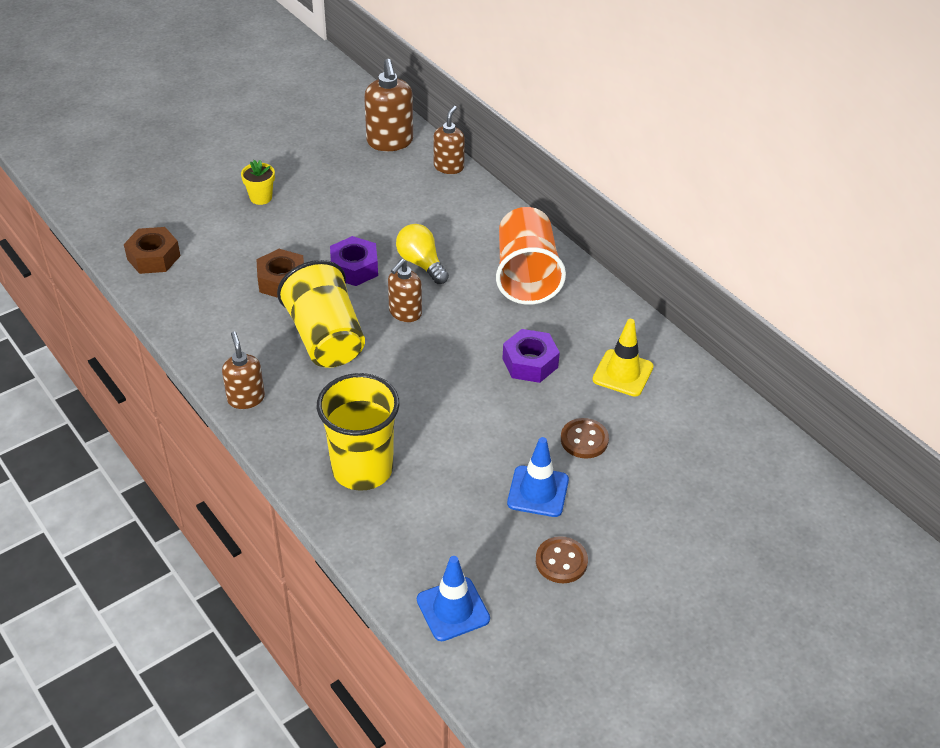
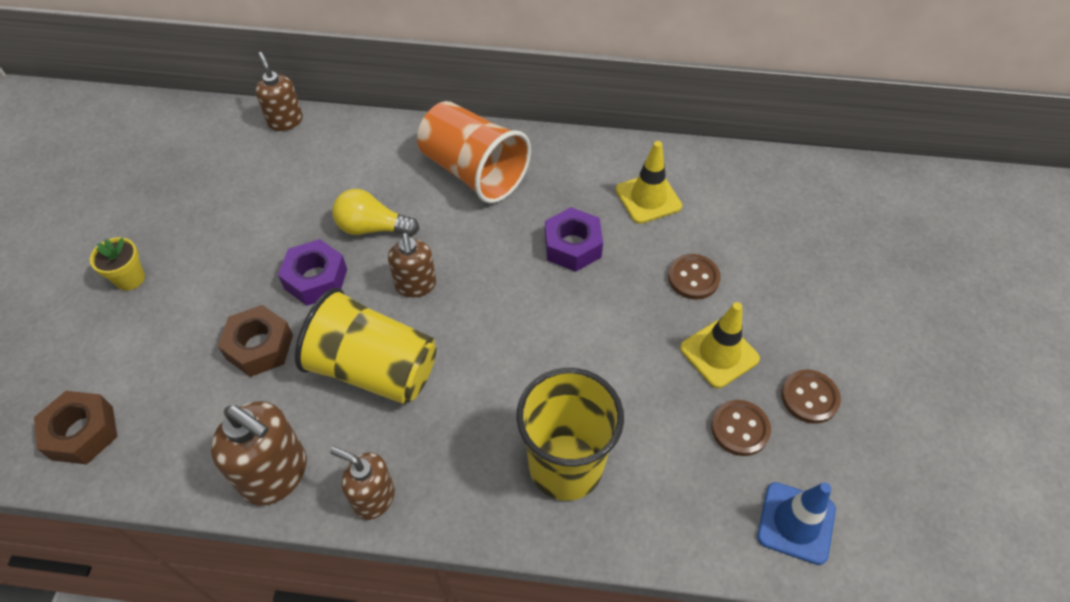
camera: 45 degrees left, 10 degrees up
(390, 142) = (199, 134): brown soap dispenser -> brown soap dispenser (276, 474)
(490, 538) = (740, 429): none -> brown button
(538, 491) = (719, 353): blue traffic cone -> yellow traffic cone

